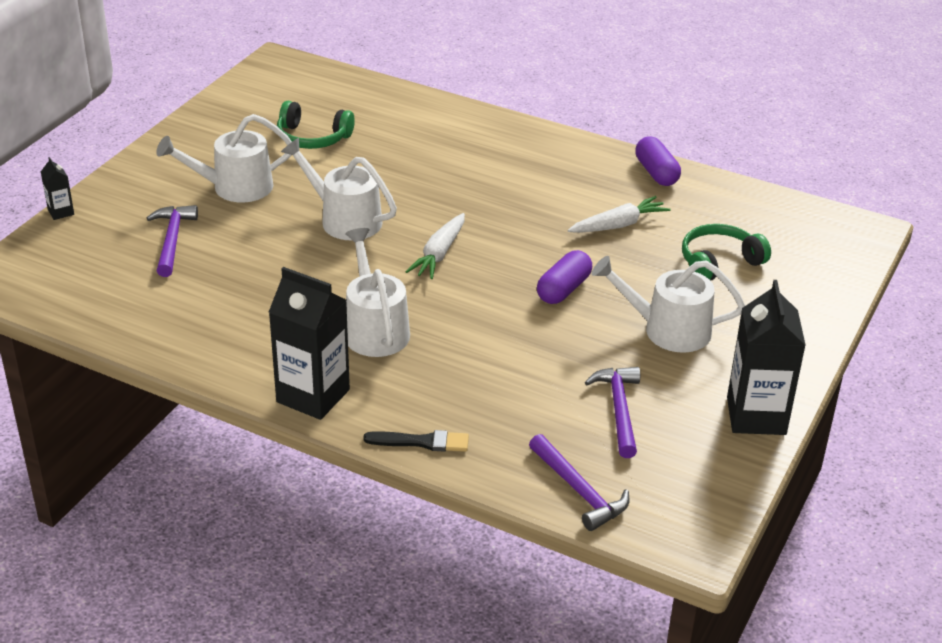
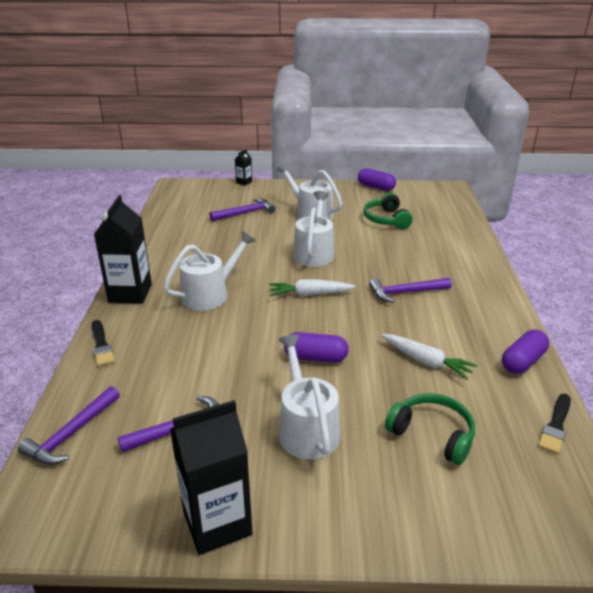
camera: 65 degrees right, 5 degrees down
(211, 110) = (376, 187): none -> purple capsule
(491, 189) = (405, 292): none -> purple hammer
(747, 196) = (555, 426): none -> black brush

